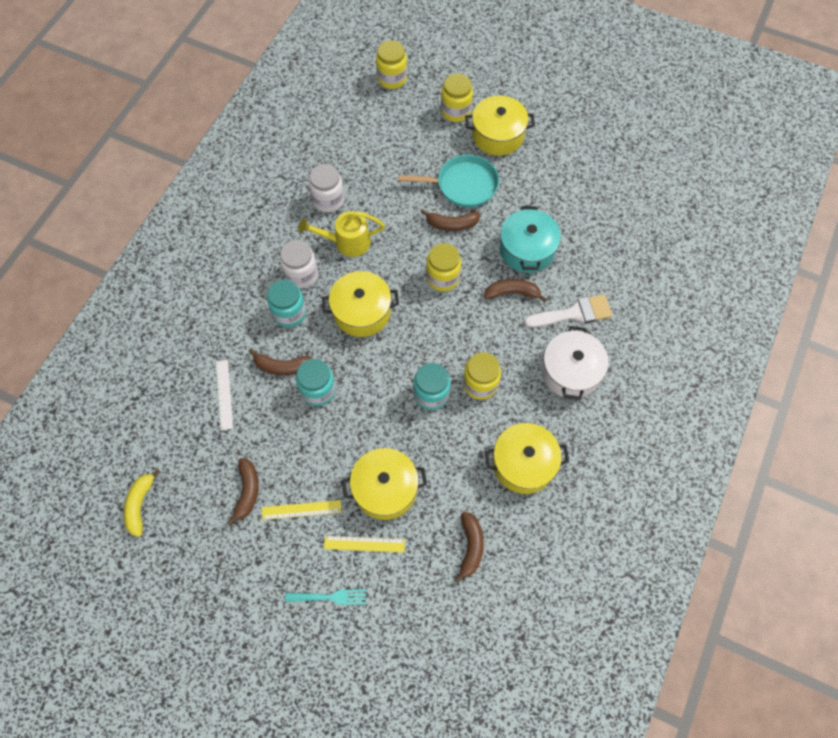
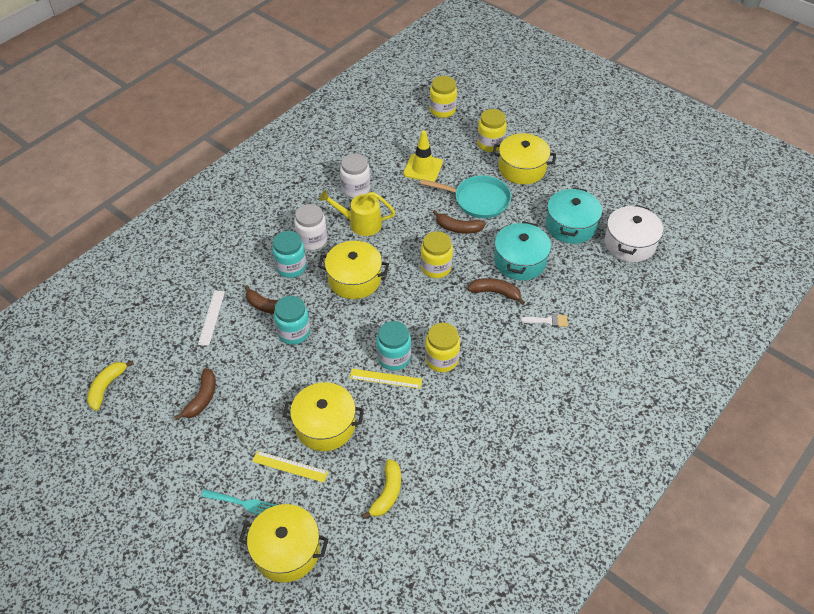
camera: 15 degrees right, 15 degrees down
(301, 510) = (244, 424): yellow ruler -> yellow ruler (386, 378)
(393, 158) = (423, 168): none -> yellow traffic cone
(470, 546) = (387, 493): brown banana -> yellow banana
(523, 464) = (460, 435): yellow pot -> yellow pot (286, 551)
(567, 195) = (570, 226): none -> turquoise pot
(570, 371) = (530, 368): white pot -> white pot (629, 243)
(574, 313) = (548, 321): white brush -> white brush, size x0.55

